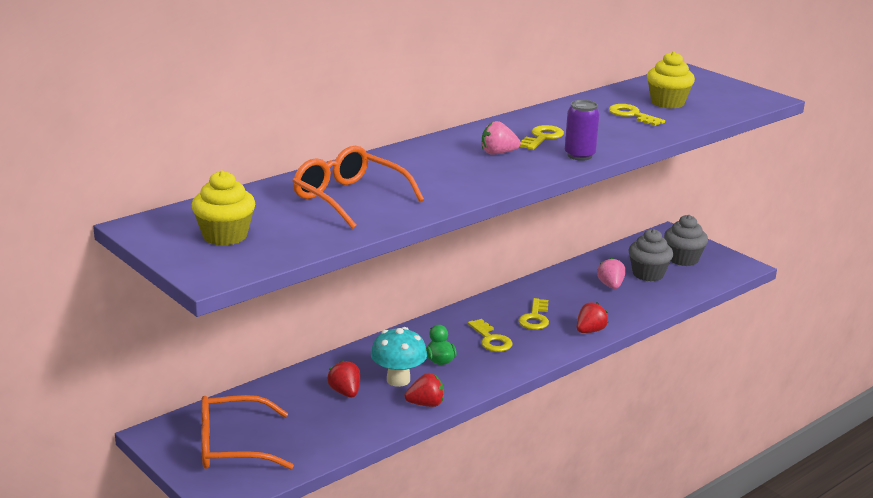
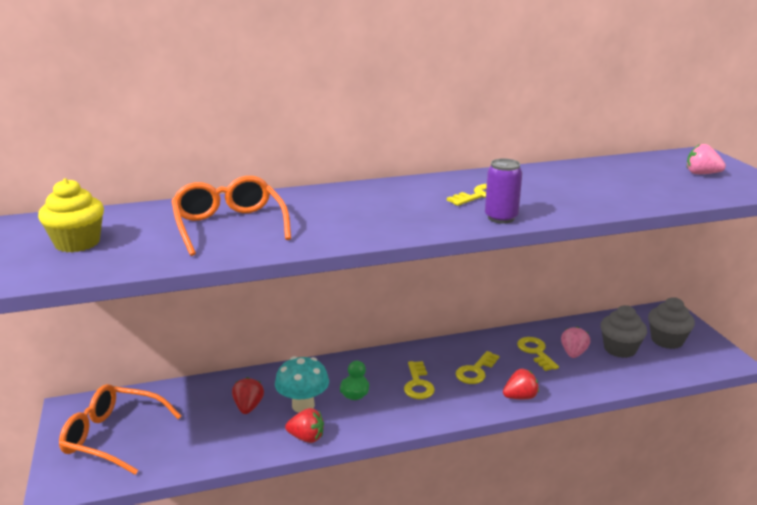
camera: 25 degrees right, 0 degrees up
(498, 153) = (420, 204): pink strawberry -> pink strawberry (701, 174)
(632, 115) = (598, 186): yellow key -> yellow key (535, 352)
(667, 103) = (649, 179): yellow cupcake -> none

